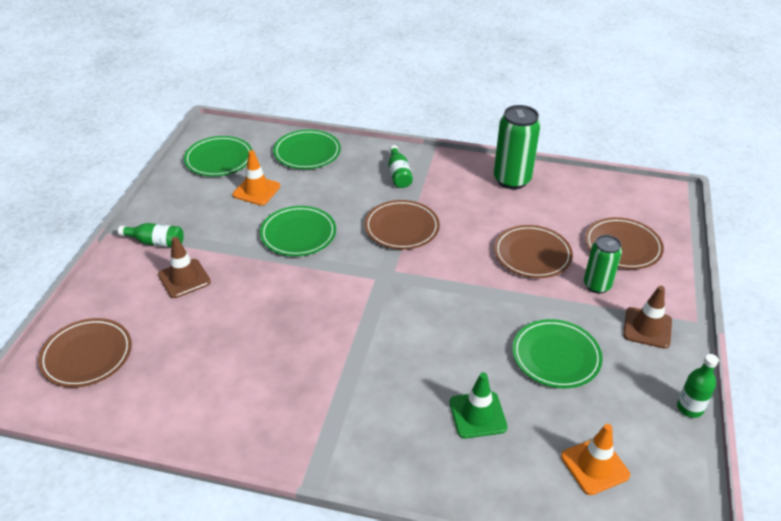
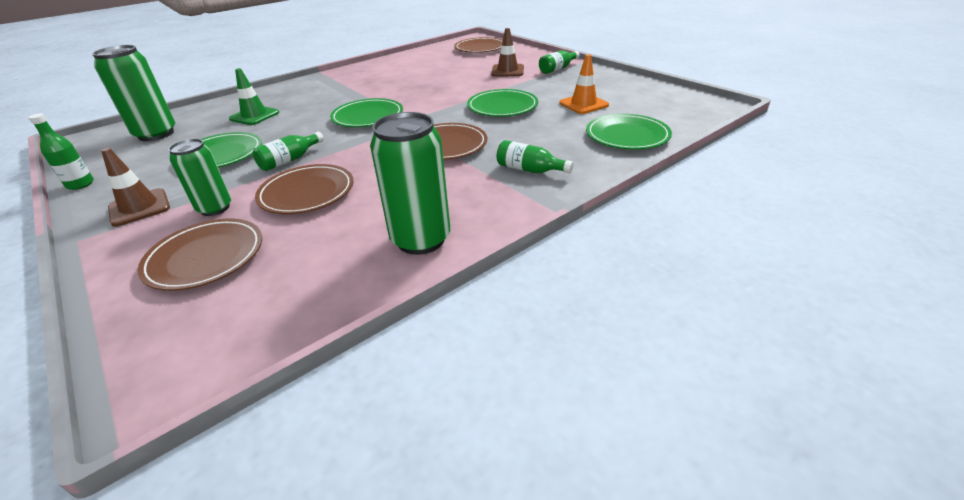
camera: 130 degrees right, 5 degrees down
(219, 159) = (653, 100): green plate -> green plate (367, 117)
(512, 301) = (289, 160): none -> green bottle
(595, 466) = (156, 134): orange traffic cone -> green can

